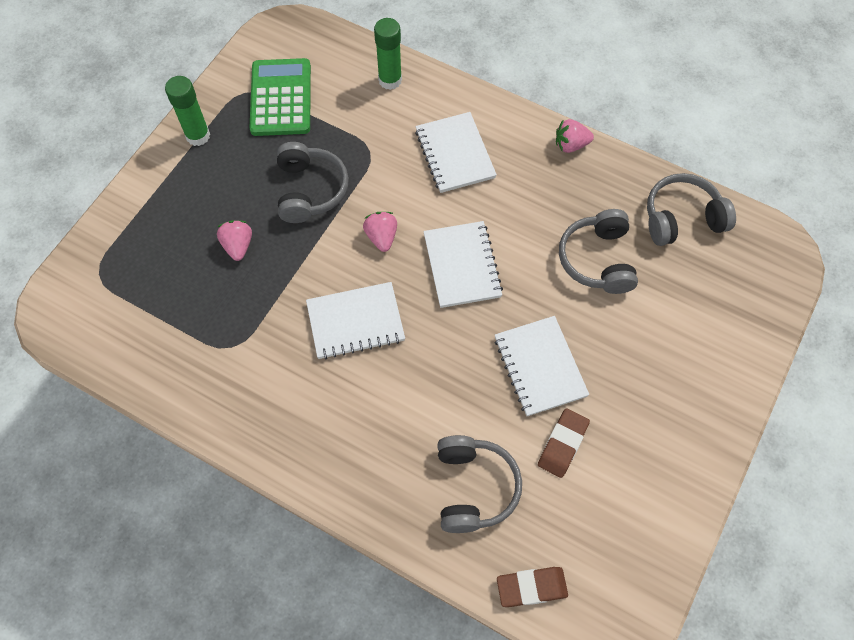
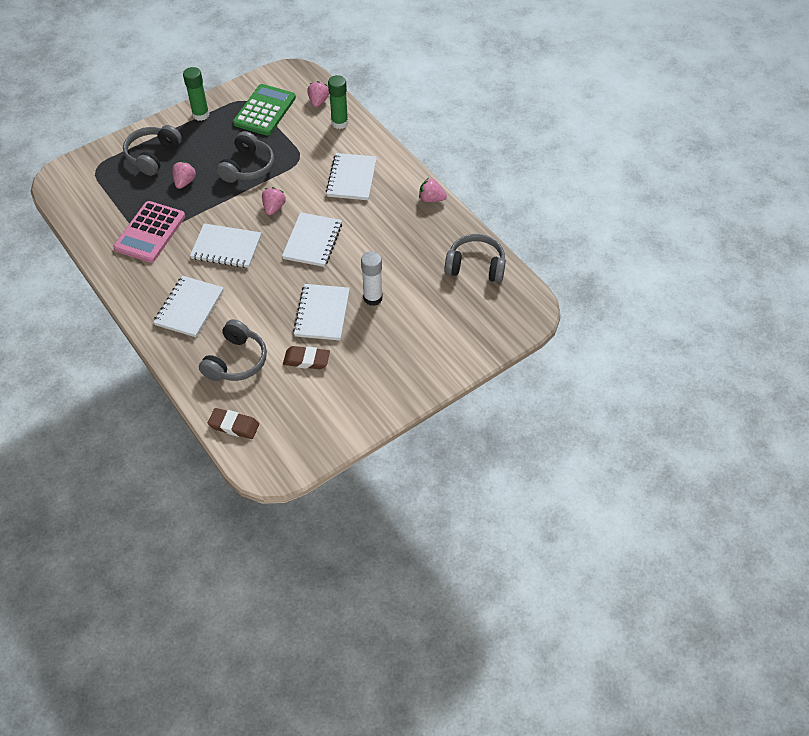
camera: 25 degrees right, 10 degrees down
(237, 342) = (150, 232): none -> pink calculator
(343, 59) = (318, 102): none -> pink strawberry
(362, 435) = (189, 308): none -> white notebook
(562, 444) = (306, 360): brown eraser -> brown eraser turned 45 degrees clockwise
(588, 316) = (373, 298): none -> white glue stick
(597, 260) = (402, 269): grey headphones -> grey headphones (153, 156)

